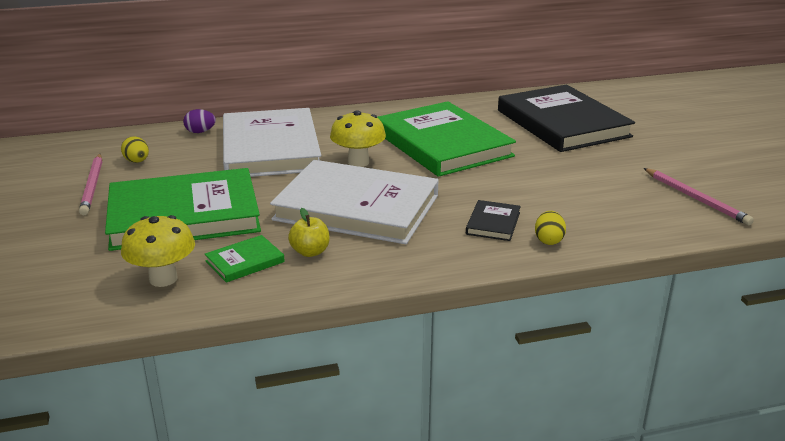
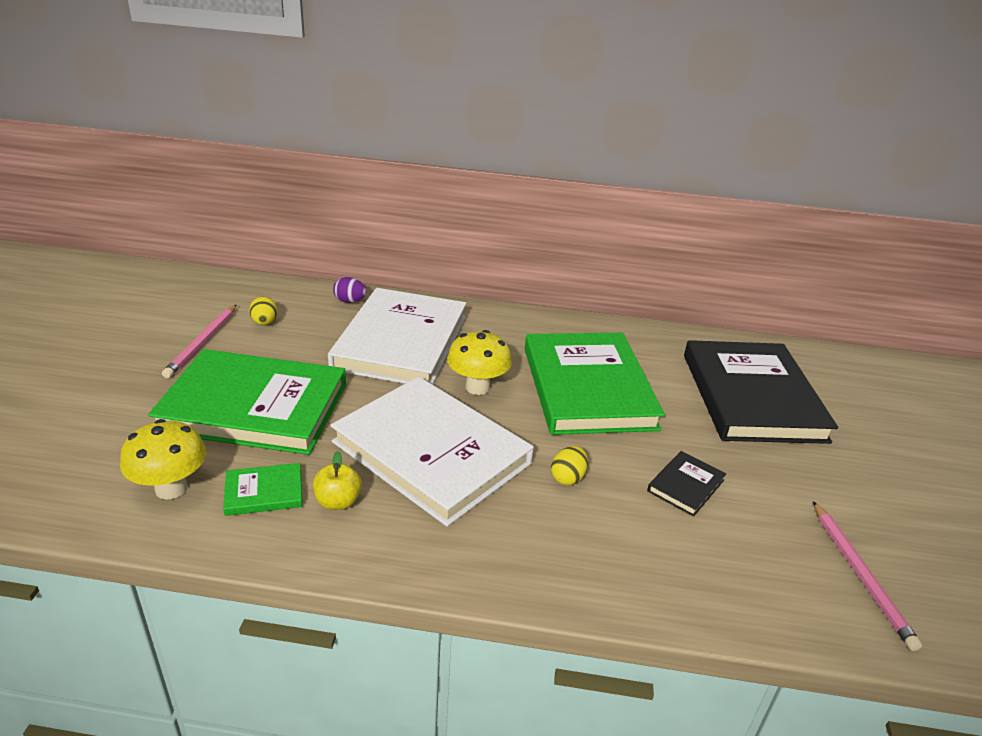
camera: 20 degrees right, 5 degrees up
(493, 223) = (568, 528): black book -> black book (685, 485)
(548, 240) = (618, 580): yellow egg -> yellow egg (567, 478)

